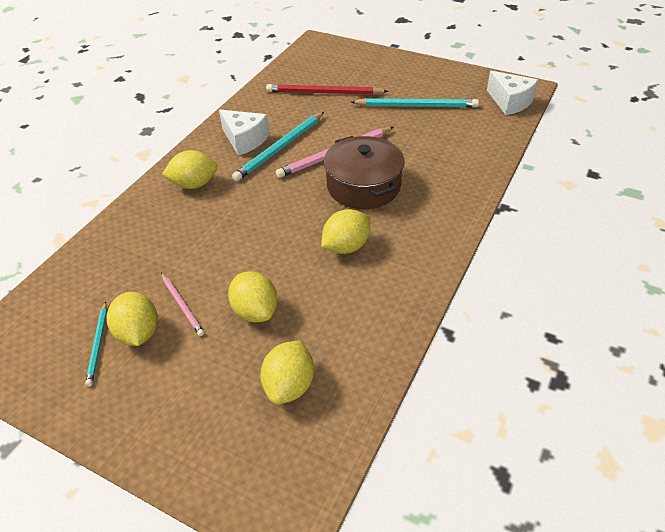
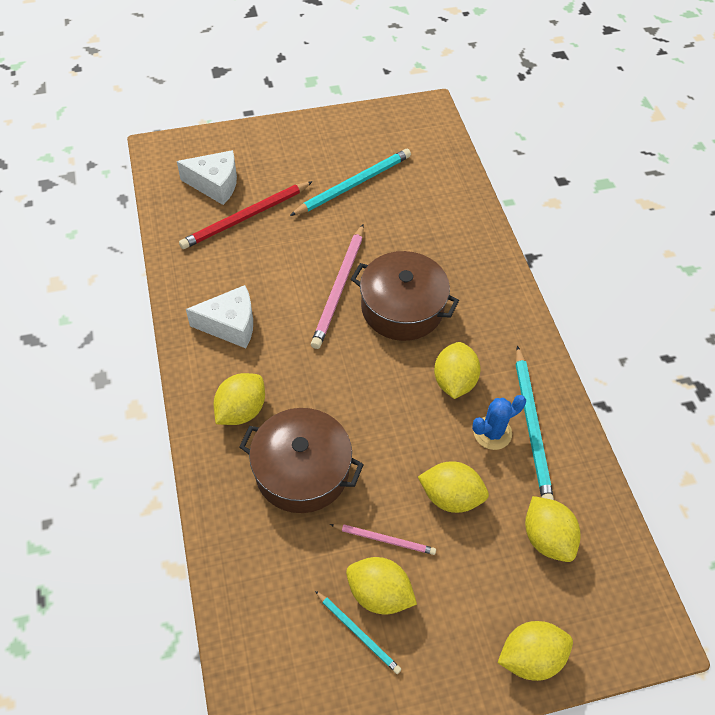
camera: 45 degrees left, 10 degrees up
(178, 451) = (530, 657): none -> yellow lemon
(185, 235) = (302, 471): none -> brown pot
(280, 148) = (278, 313): turquoise pencil -> turquoise pencil (532, 427)
(334, 293) = (492, 433): none -> blue cactus
(510, 102) = (430, 134): white cheese -> white cheese (215, 184)

